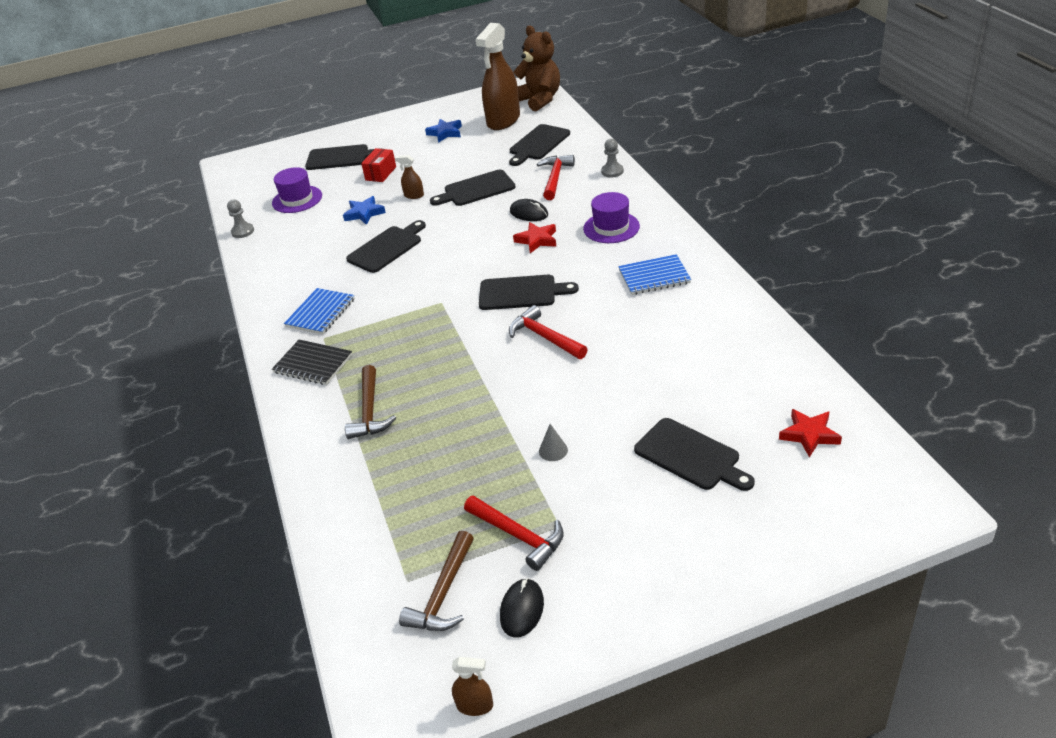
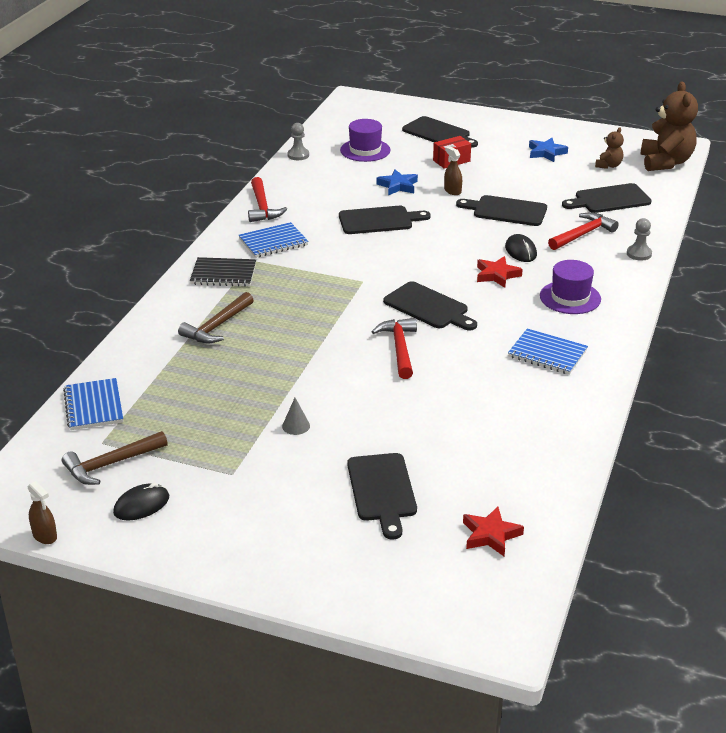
camera: 35 degrees right, 5 degrees down
(313, 364) = (223, 274): black notebook -> black notebook turned 60 degrees counterclockwise
(353, 553) = (94, 406): none -> blue notebook
(503, 121) = (608, 165): brown spray bottle -> brown teddy bear
(518, 536) = (200, 462): red hammer -> red hammer (262, 207)

